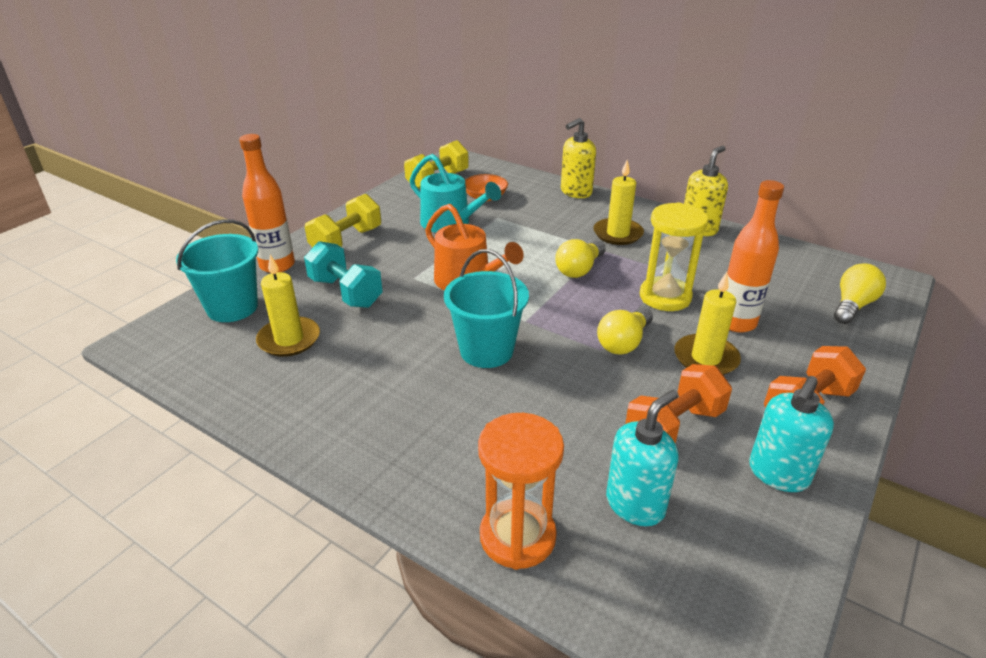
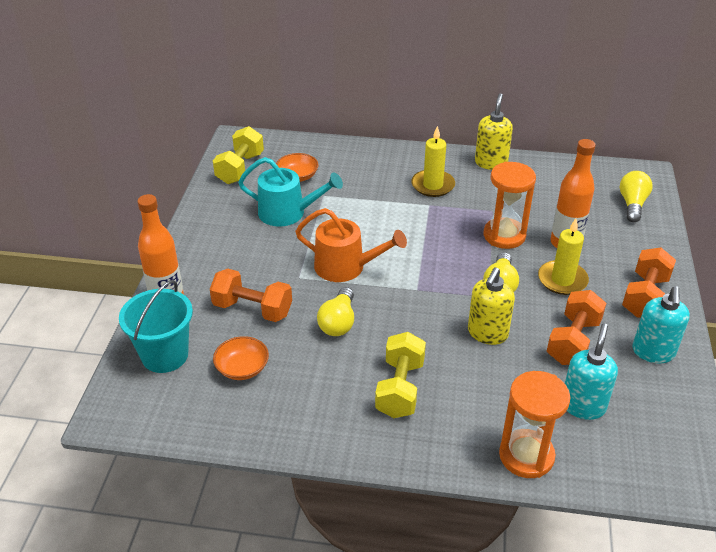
camera: 25 degrees left, 5 degrees up
(289, 339) = (242, 368): yellow candle -> orange bowl
(345, 292) = (252, 309): turquoise dumbbell -> orange dumbbell
(346, 241) = (209, 258): yellow dumbbell -> yellow dumbbell (400, 388)
(486, 350) = (406, 325): turquoise bucket -> none
(575, 192) = (371, 150): yellow soap dispenser -> yellow soap dispenser (487, 333)
(579, 269) = (426, 229): yellow light bulb -> yellow light bulb (338, 322)
(665, 297) = (504, 235): yellow hourglass -> orange hourglass

